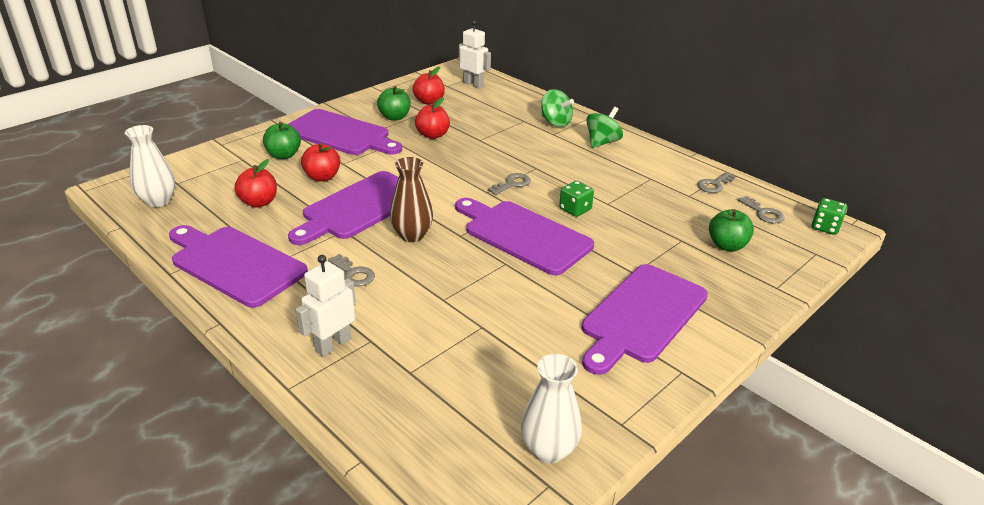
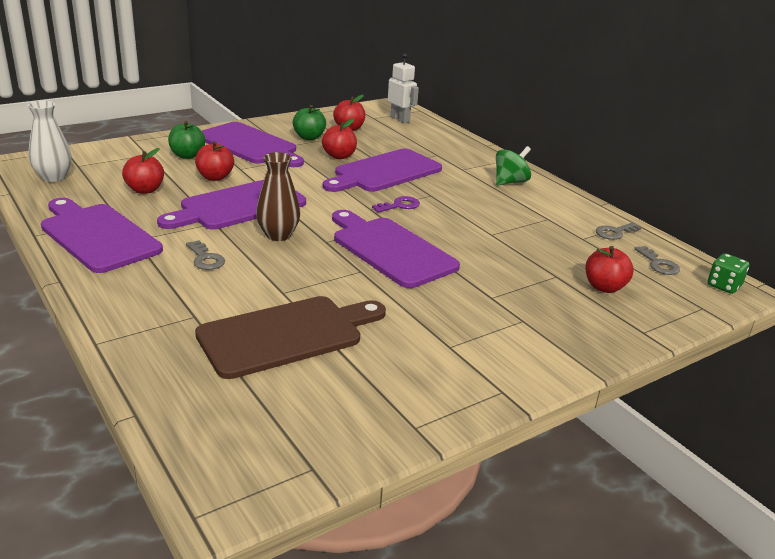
camera: 10 degrees right, 5 degrees down
(333, 345) = (156, 314): white robot -> none
(466, 346) = (286, 335): none -> brown cutting board
(512, 184) = (399, 205): grey key -> purple key
(548, 450) = (327, 437): white vase -> none
(555, 122) = (469, 160): green spinning top -> none
(575, 209) = (454, 235): green dice -> none
(642, 316) = (482, 336): purple cutting board -> purple cutting board (384, 172)
(727, 245) = (604, 287): green apple -> red apple

